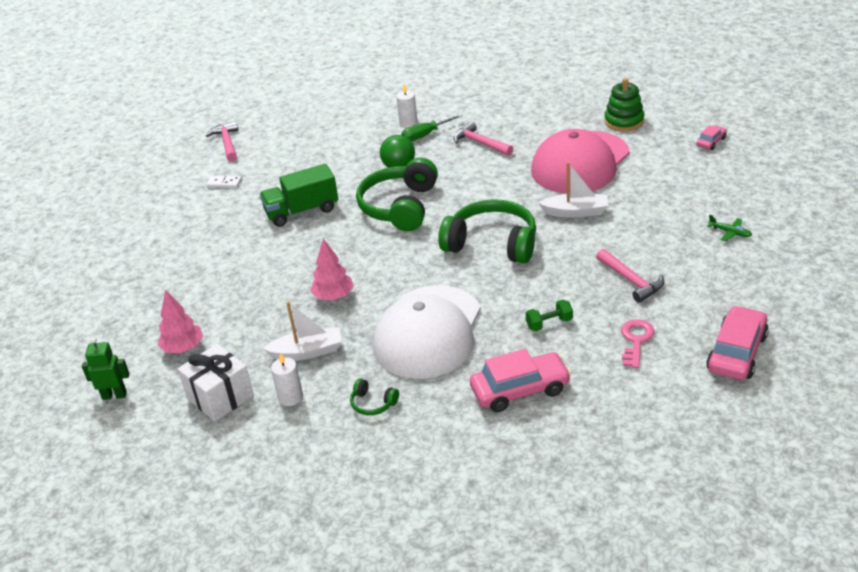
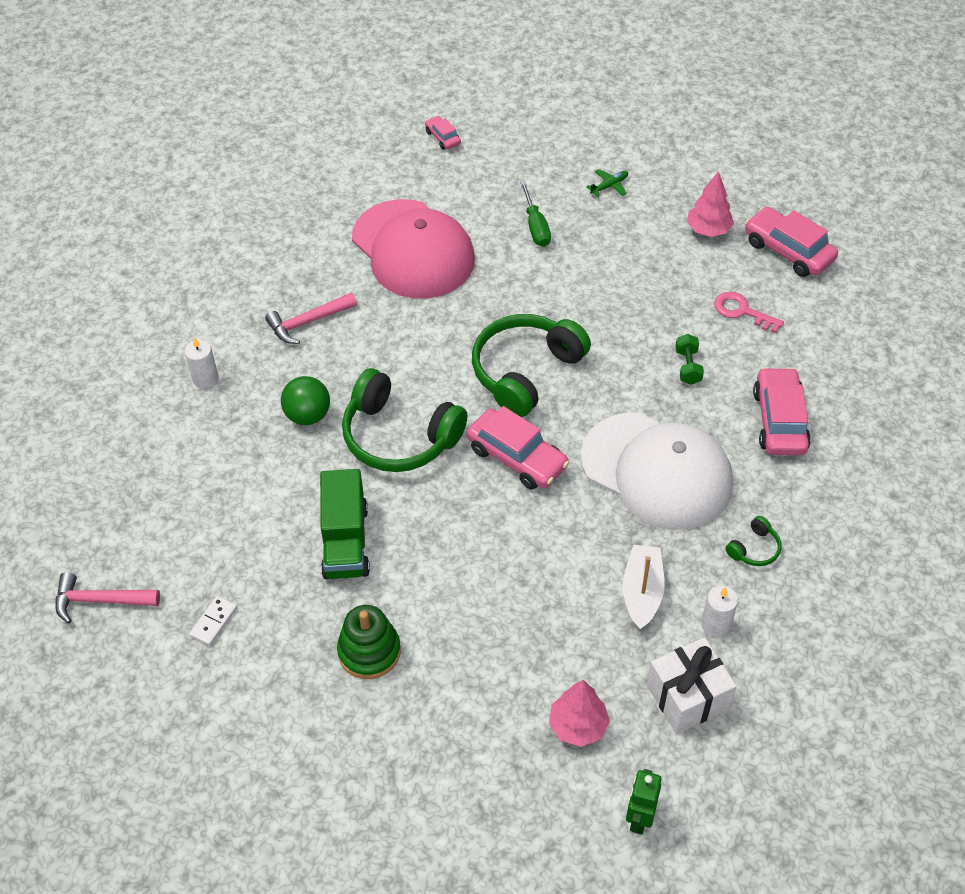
camera: 75 degrees left, 15 degrees up
(333, 297) = (550, 545): pink tree -> pink tree (708, 230)
(407, 261) = (517, 457): none -> pink car
(425, 135) = (249, 370): green screwdriver -> green screwdriver (536, 227)
(576, 212) = (506, 284): white boat -> none
(624, 121) = (352, 186): green stacking toy -> green stacking toy (369, 651)
(631, 281) = (649, 283): pink hammer -> none

